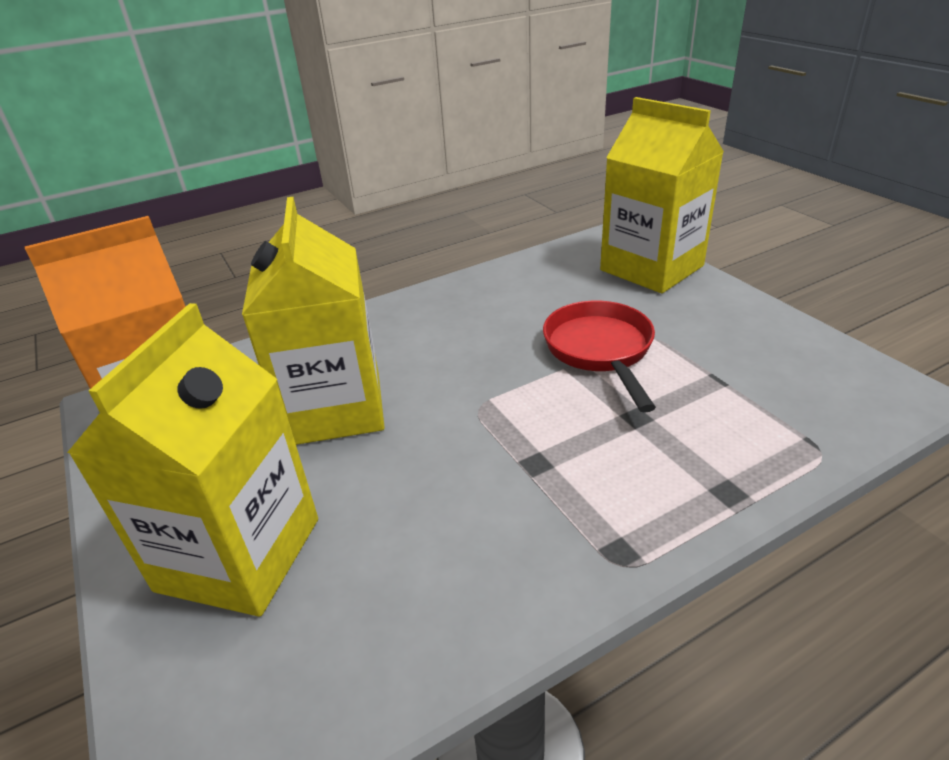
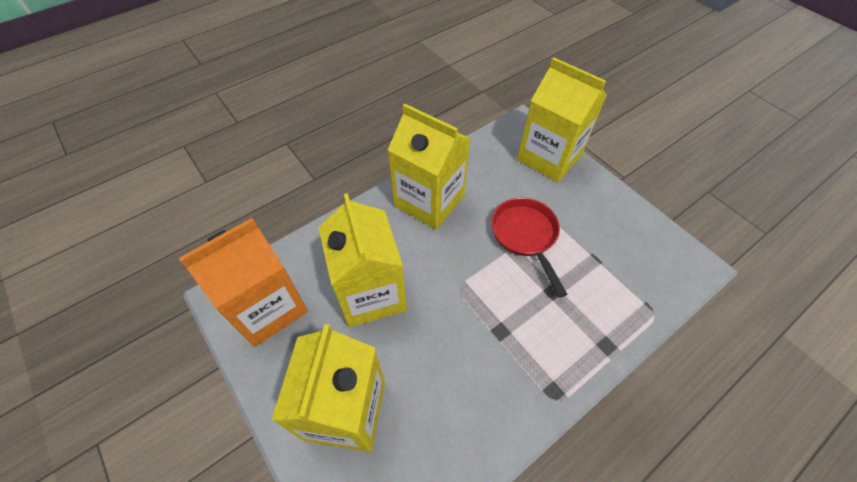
camera: 10 degrees left, 20 degrees up
(456, 310) = (429, 201): none -> yellow carton

